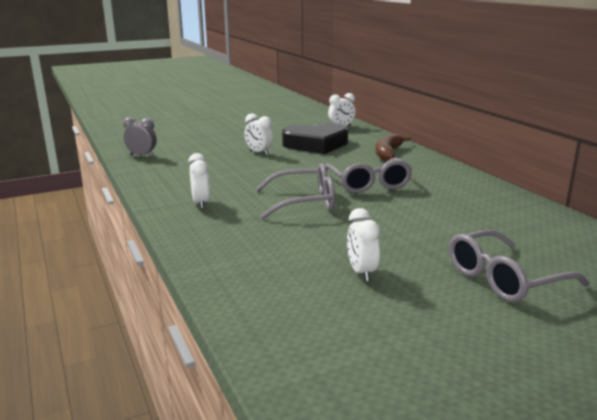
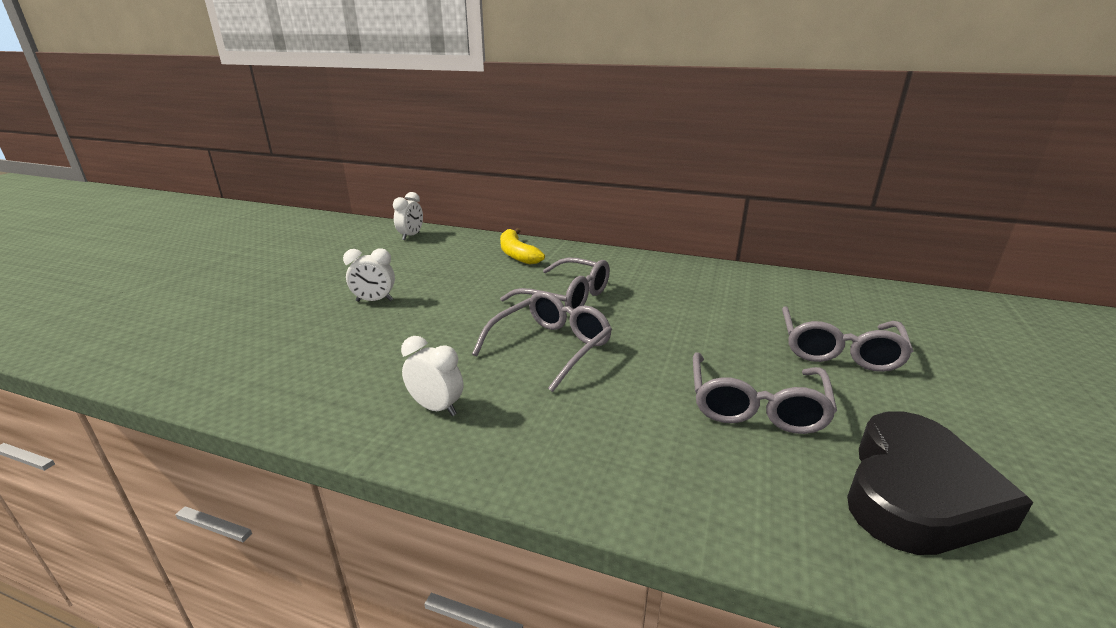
camera: 45 degrees left, 5 degrees up
(142, 156) = (192, 370): grey clock -> none
(316, 144) = (423, 267): black heart -> black heart (916, 494)
(362, 272) = (755, 406): white clock -> grey glasses
(388, 153) = (517, 254): brown banana -> yellow banana

